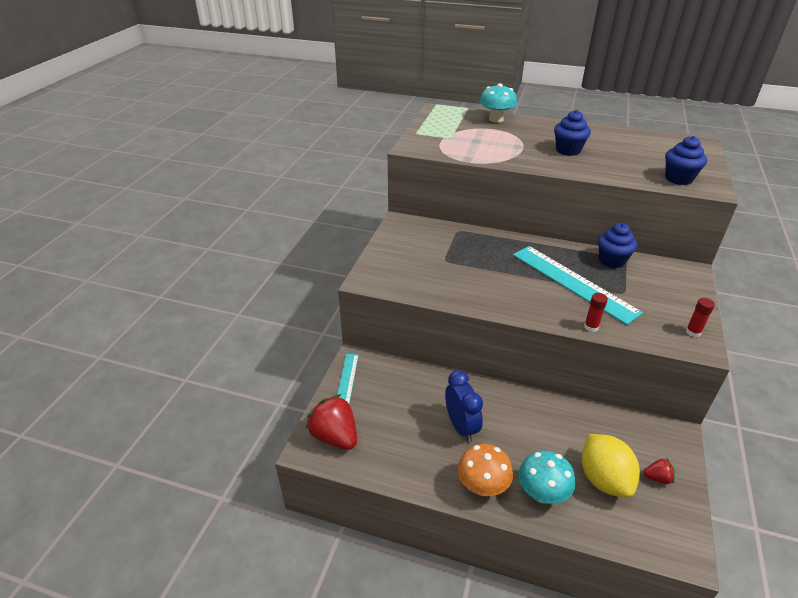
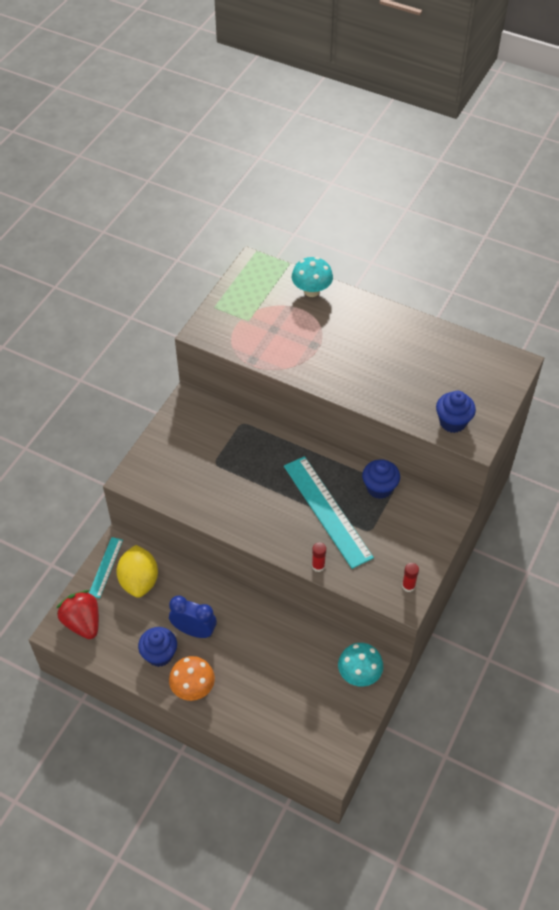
camera: 10 degrees right, 15 degrees up
(461, 426) = (194, 630): blue clock -> blue clock turned 60 degrees counterclockwise
(542, 493) = (240, 702): turquoise mushroom -> turquoise mushroom (359, 674)
(568, 150) = (364, 359): blue cupcake -> blue cupcake (159, 654)
(603, 479) = (296, 698): yellow lemon -> yellow lemon (139, 581)
(657, 478) = (343, 705): red strawberry -> none

